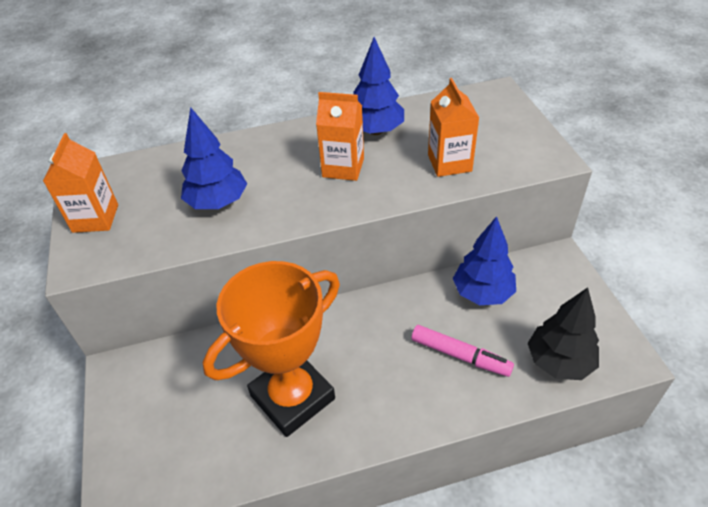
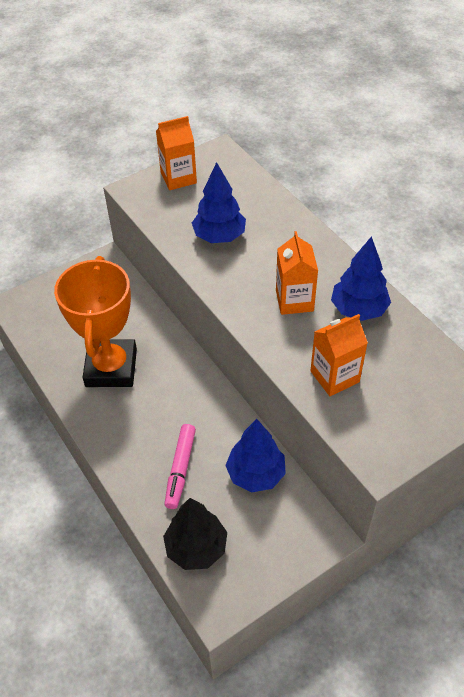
camera: 70 degrees right, 5 degrees up
(292, 397) = (111, 368): orange trophy -> orange trophy turned 60 degrees clockwise

